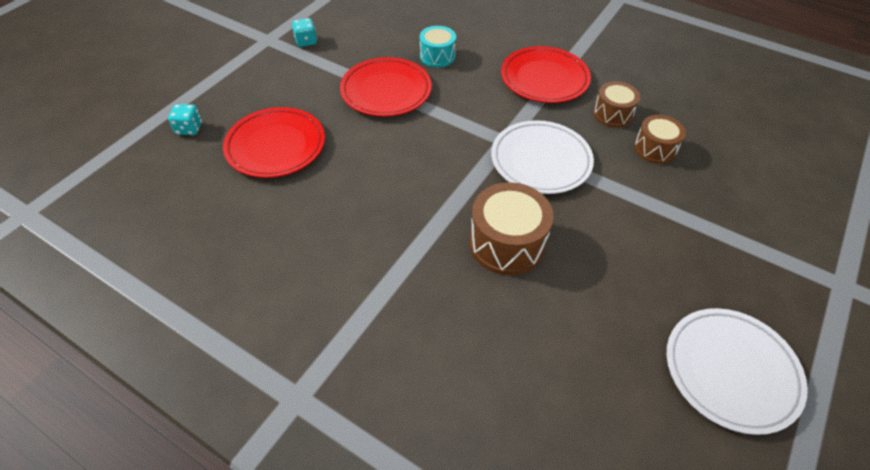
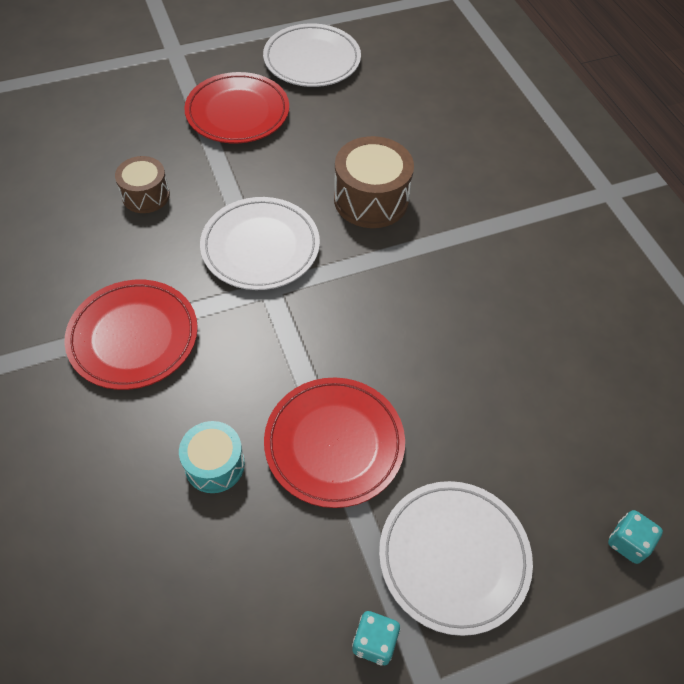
camera: 145 degrees left, 5 degrees up
(276, 146) = (524, 438): red plate -> red plate (237, 112)
(287, 80) = (453, 557): none -> white plate
(613, 114) = (129, 249): brown drum -> none

